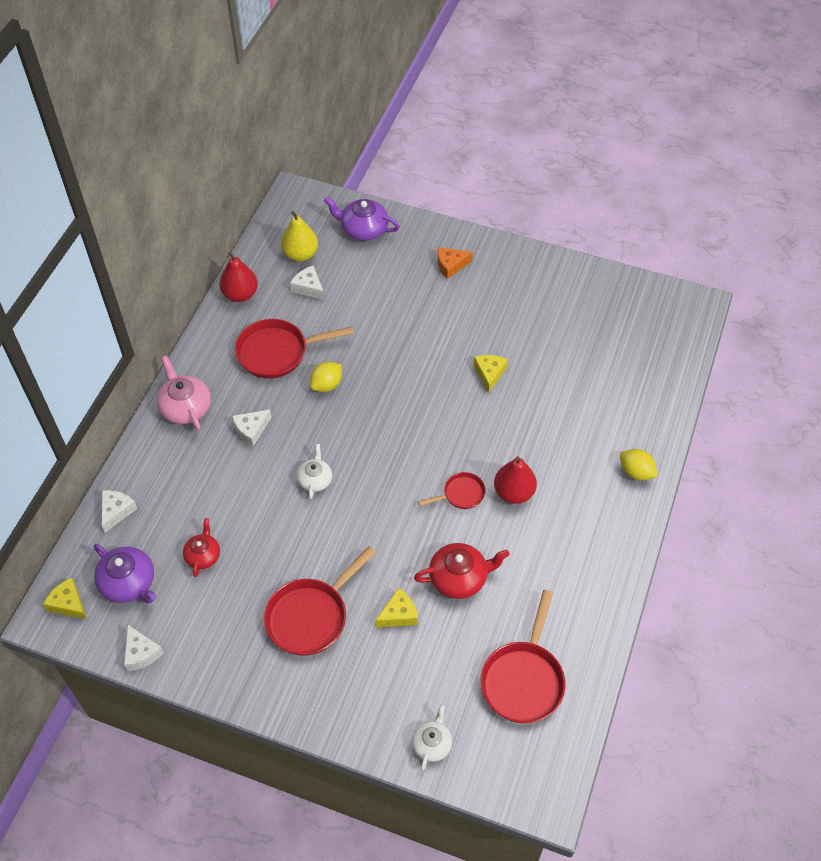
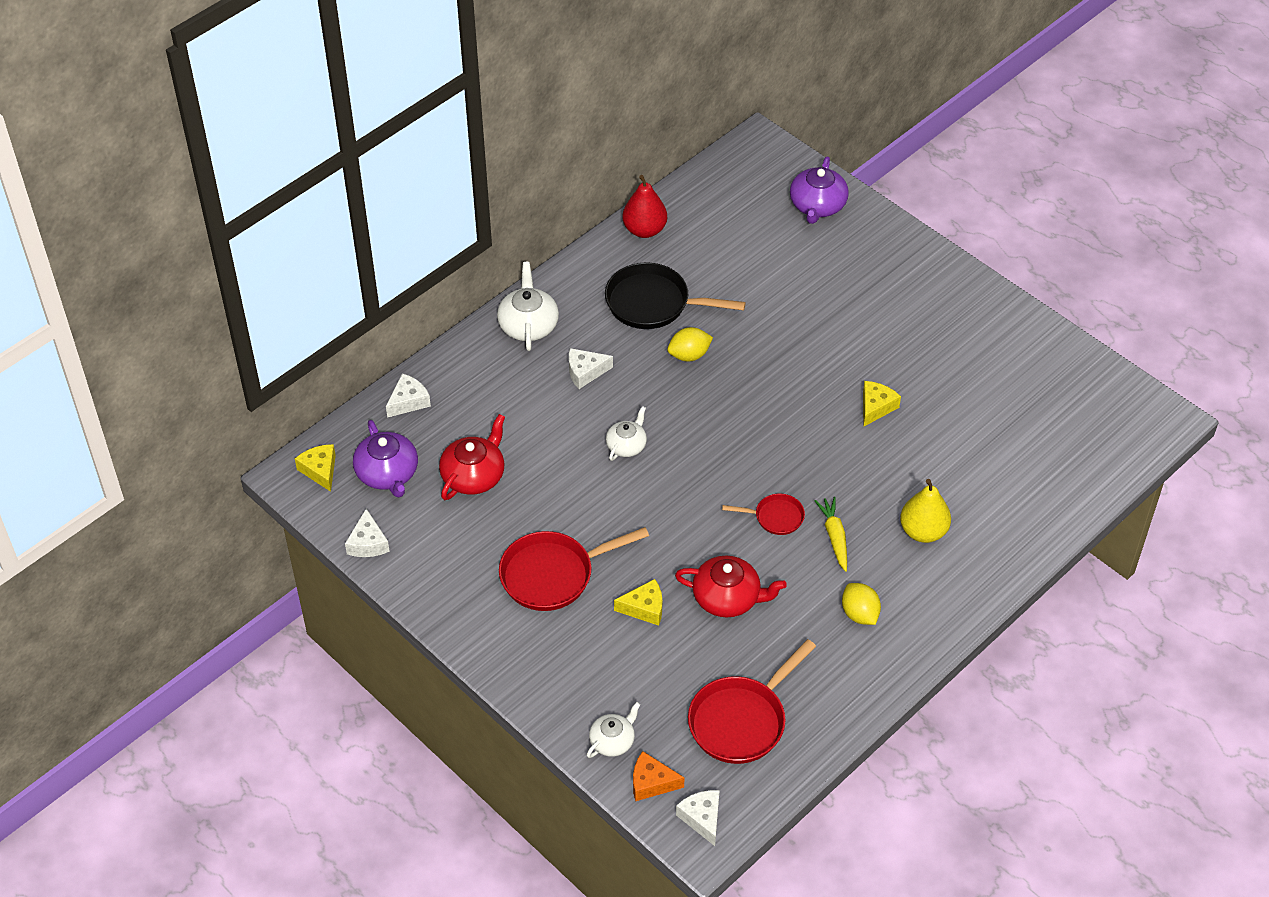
camera: 25 degrees right, 5 degrees down
(185, 407) = (528, 325): pink teapot -> white teapot
(203, 555) = (474, 475): red teapot -> red teapot, size x1.57
(277, 352) = (653, 303): red pan -> black pan
(300, 254) = (732, 209): yellow pear -> yellow pear (923, 531)
(308, 287) = (723, 248): white cheese -> white cheese (702, 818)
(363, 229) = (817, 205): purple teapot -> purple teapot turned 120 degrees counterclockwise
(451, 265) = (896, 278): orange cheese -> orange cheese (651, 782)
(513, 492) = (834, 537): red pear -> yellow carrot
(636, 472) = (985, 568): yellow lemon -> yellow lemon (859, 614)

